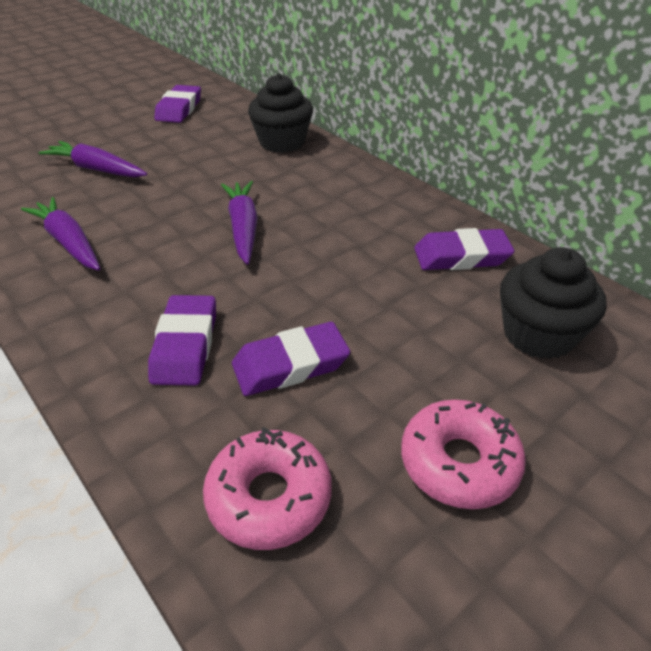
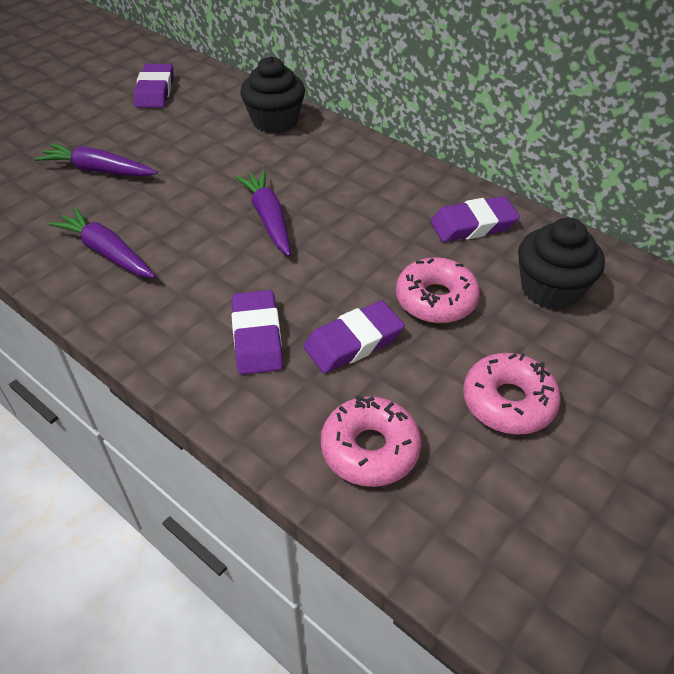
camera: 10 degrees left, 5 degrees up
(399, 329) = (436, 299): none -> pink donut

